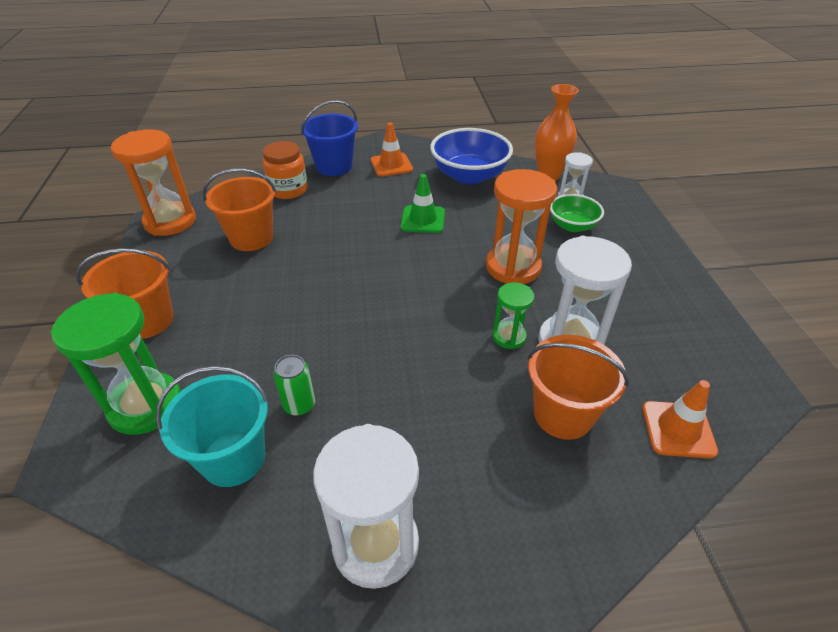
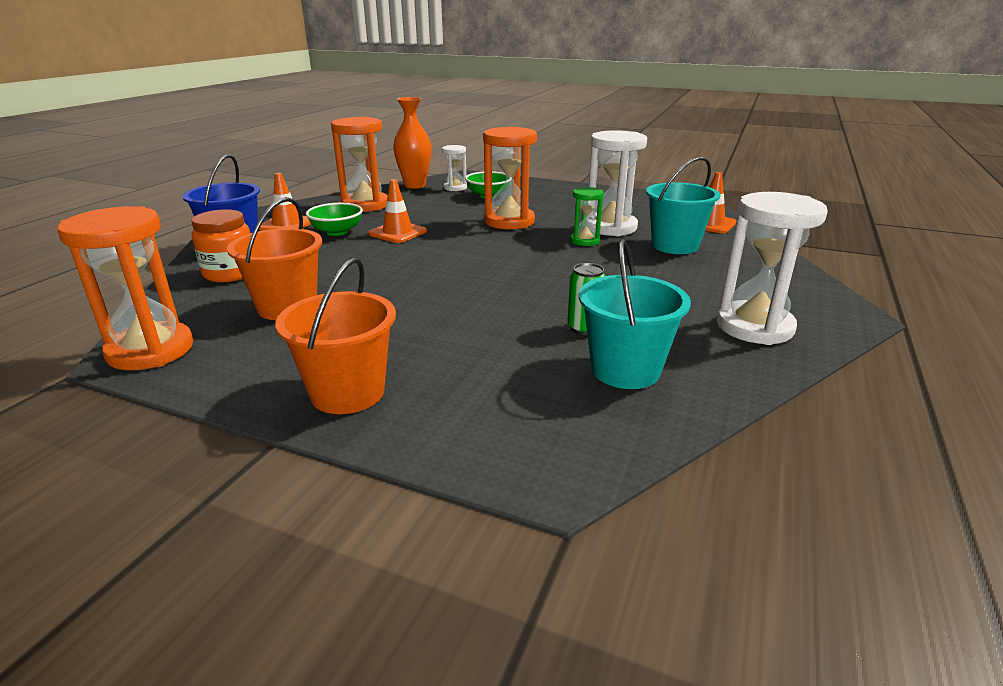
camera: 60 degrees left, 15 degrees down
(145, 405) = (504, 411): green hourglass -> none
(397, 192) = (337, 232): none -> green bowl
(423, 219) = (397, 233): green traffic cone -> orange traffic cone
(469, 176) = (365, 205): blue bowl -> orange hourglass
(563, 414) = (675, 245): orange bucket -> turquoise bucket

